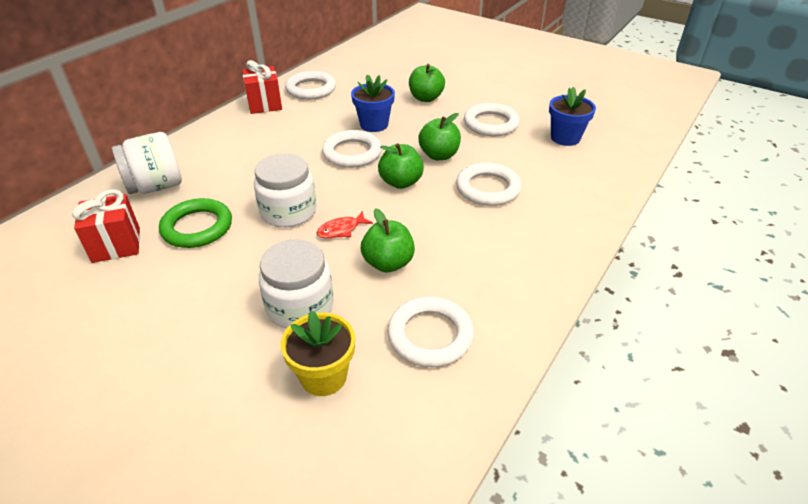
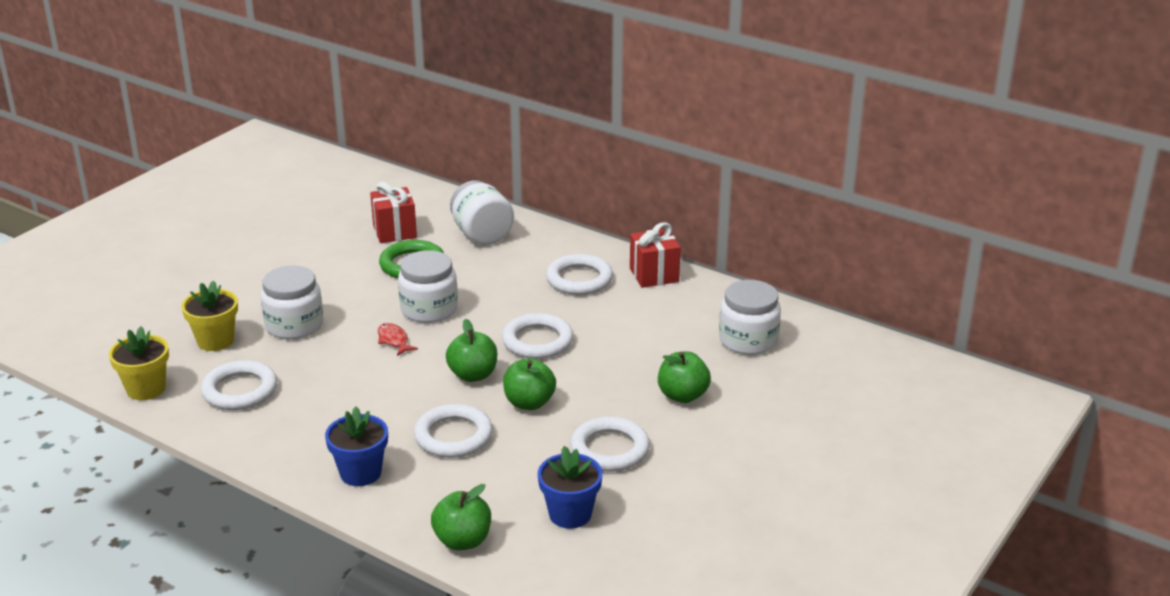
camera: 90 degrees right, 10 degrees down
(311, 89) = (700, 304): white ring -> white ring (579, 279)
(360, 75) = (748, 340): none -> white jar
(374, 124) = (605, 354): blue flower pot -> blue flower pot (360, 473)
(388, 263) = (338, 368): green apple -> green apple (462, 541)
(431, 433) = (146, 389): none -> yellow flower pot

